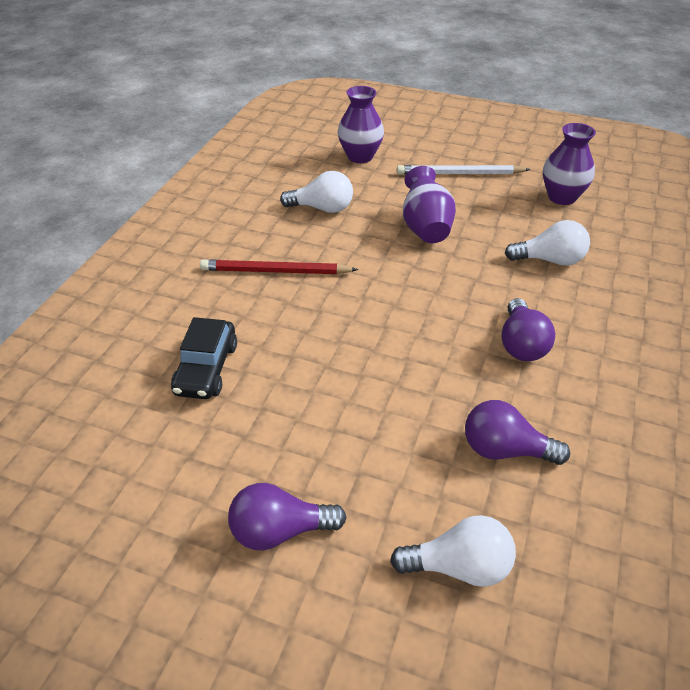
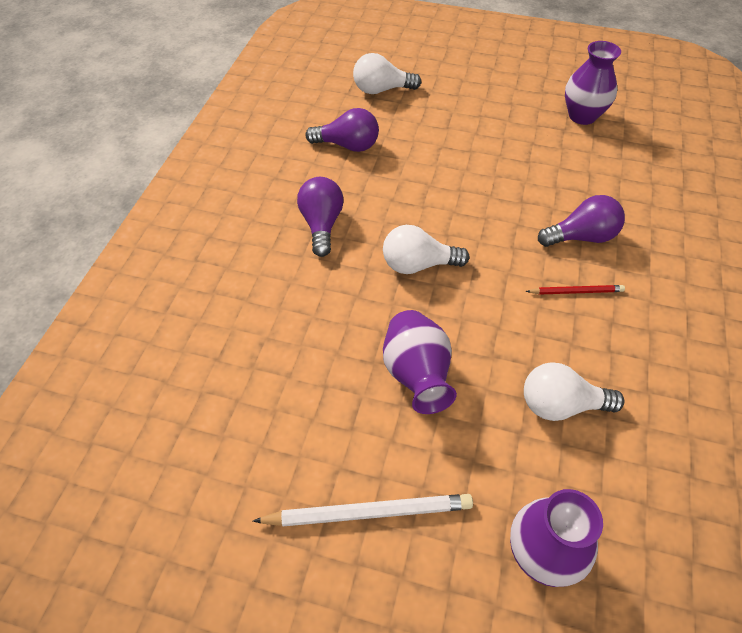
camera: 175 degrees right, 10 degrees up
(206, 369) = (587, 186): black car -> none
(275, 271) = (576, 291): red pencil -> red pencil, size x0.57
(280, 531) = (487, 98): purple light bulb -> purple light bulb (581, 237)
(550, 260) = (269, 330): white light bulb -> white light bulb (418, 265)
(562, 197) = (219, 459): purple vase -> purple vase (582, 116)

